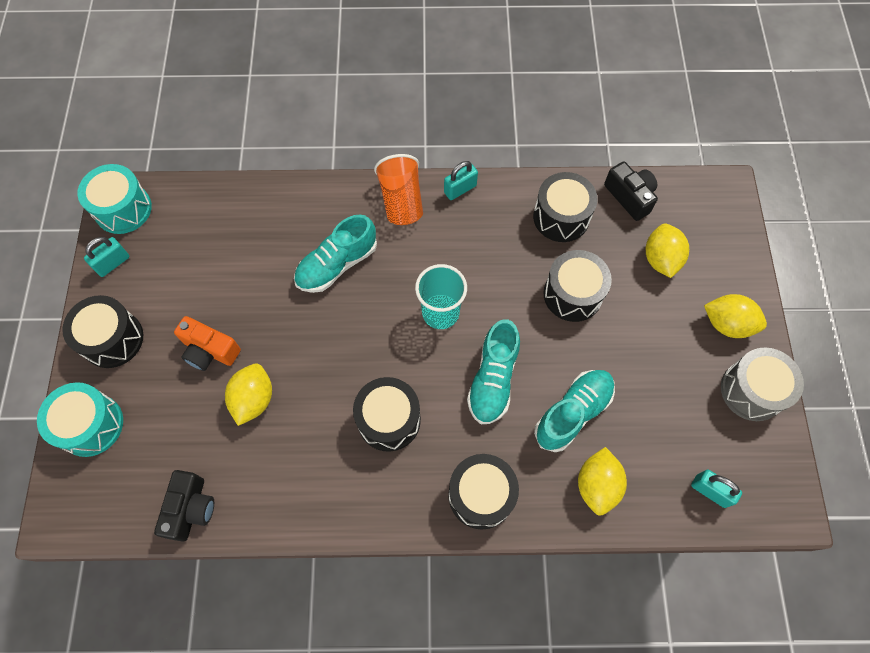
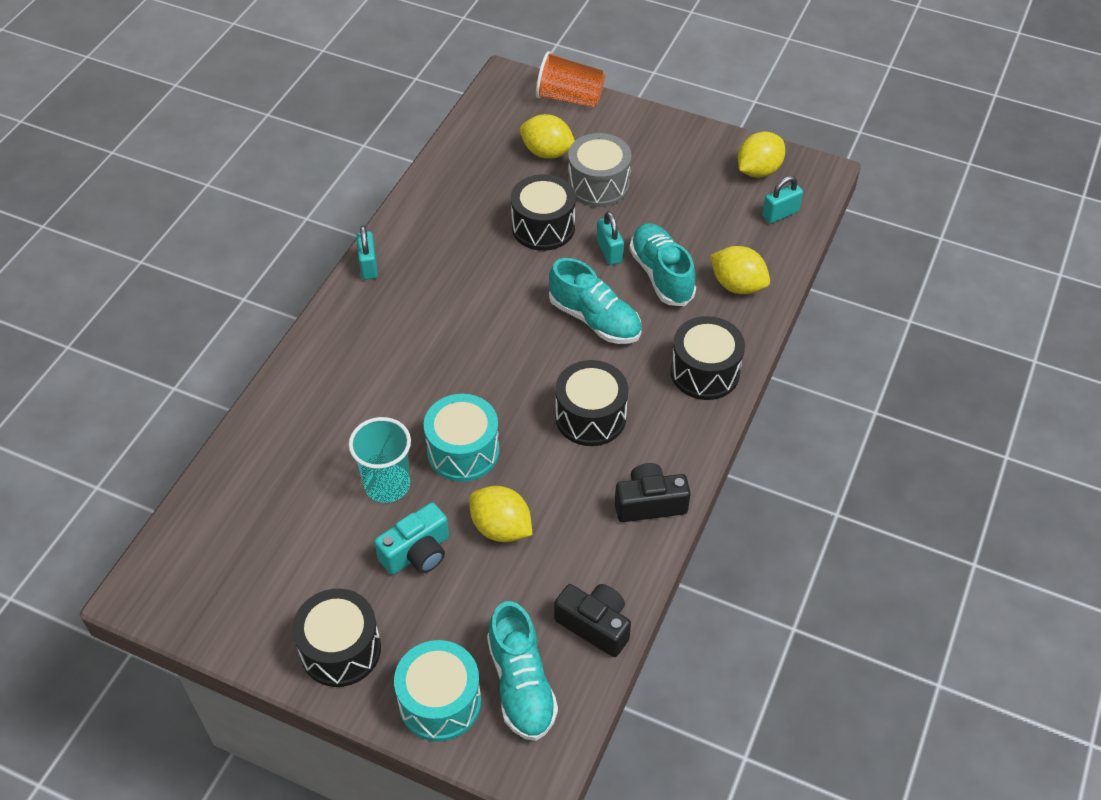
camera: 65 degrees left, 15 degrees down
(113, 263) = (235, 622): turquoise padlock -> turquoise padlock (609, 251)
(123, 209) = (164, 590): turquoise drum -> turquoise drum (463, 451)
(209, 351) = (417, 552): orange camera -> turquoise camera
(337, 265) = (387, 401): turquoise shoe -> turquoise shoe (521, 684)
(401, 201) = (347, 318): orange cup -> orange cup (569, 98)
(440, 313) = (499, 333): turquoise cup -> turquoise cup (387, 485)
(561, 217) = (455, 202): black drum -> none
(630, 197) = (468, 146): black camera -> black camera (649, 503)
(727, 324) = (637, 137): yellow lemon -> yellow lemon (758, 170)
(752, 390) = (707, 149): grey drum -> grey drum (598, 185)

